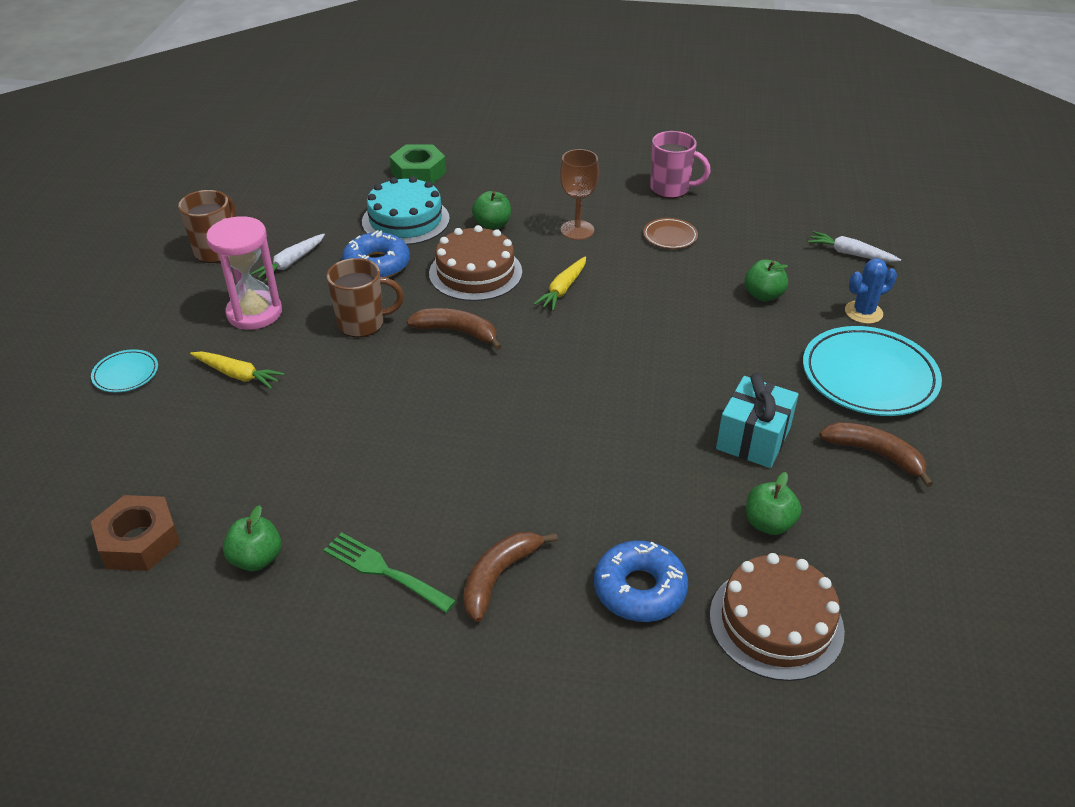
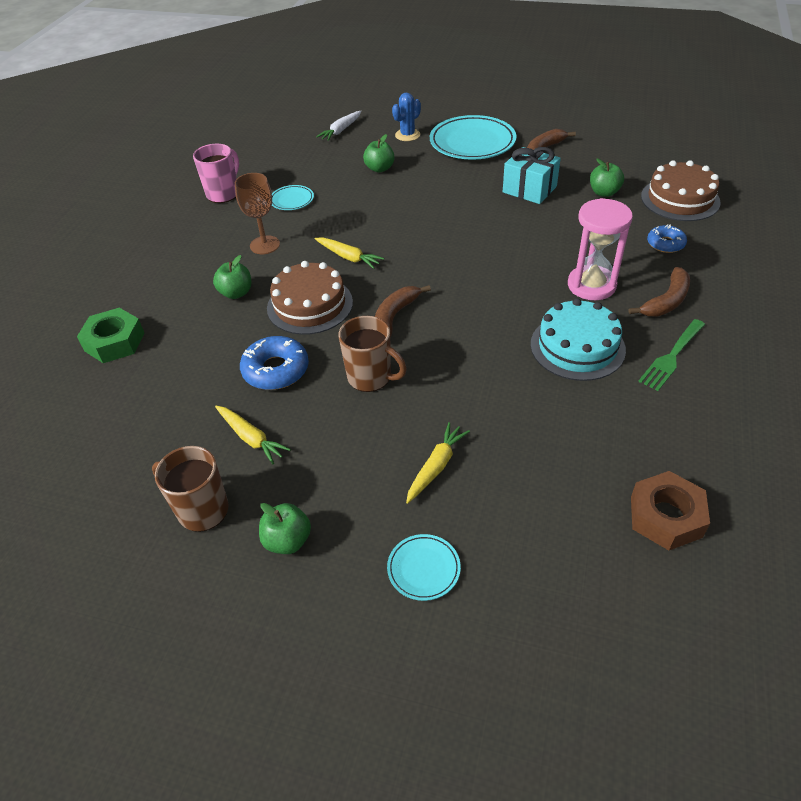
camera: 80 degrees left, 5 degrees up
(254, 313) = (335, 462): pink hourglass -> pink hourglass (591, 285)
(256, 559) = (672, 431): green apple -> green apple (287, 540)
(290, 263) = (251, 438): white carrot -> yellow carrot
(362, 324) = (371, 377): brown mug -> brown mug turned 120 degrees clockwise
(405, 220) = (203, 351): turquoise cake -> turquoise cake (577, 347)
(498, 577) = (666, 301): brown banana -> brown banana turned 90 degrees counterclockwise
(639, 589) = (665, 244): blue donut -> blue donut, size x0.64
(670, 236) = (292, 200): brown plate -> turquoise plate
(863, 312) = (407, 135): blue cactus -> blue cactus turned 60 degrees clockwise

